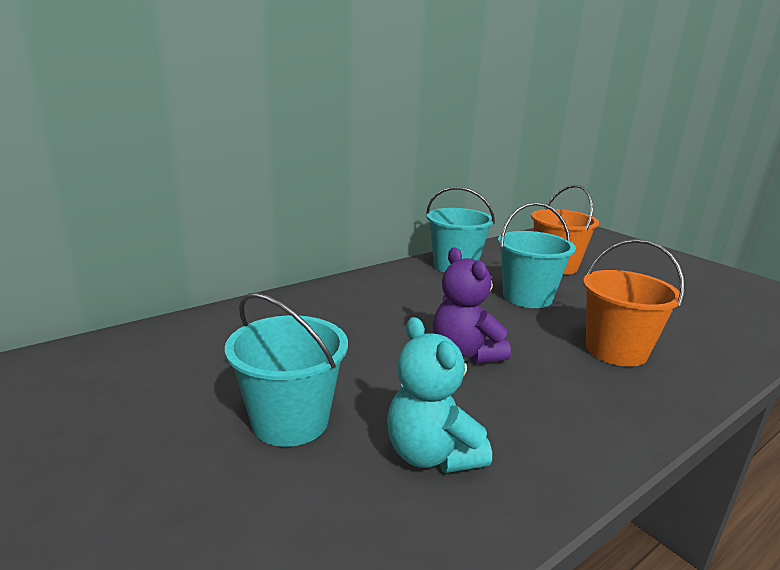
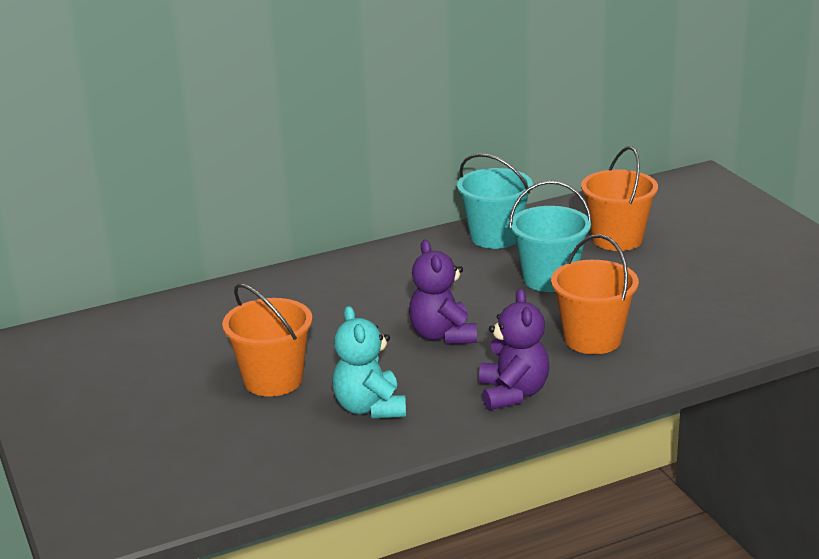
camera: 15 degrees right, 5 degrees up
(290, 421) = (273, 380): turquoise bucket -> orange bucket
(590, 419) = (513, 393): none -> purple teddy bear

